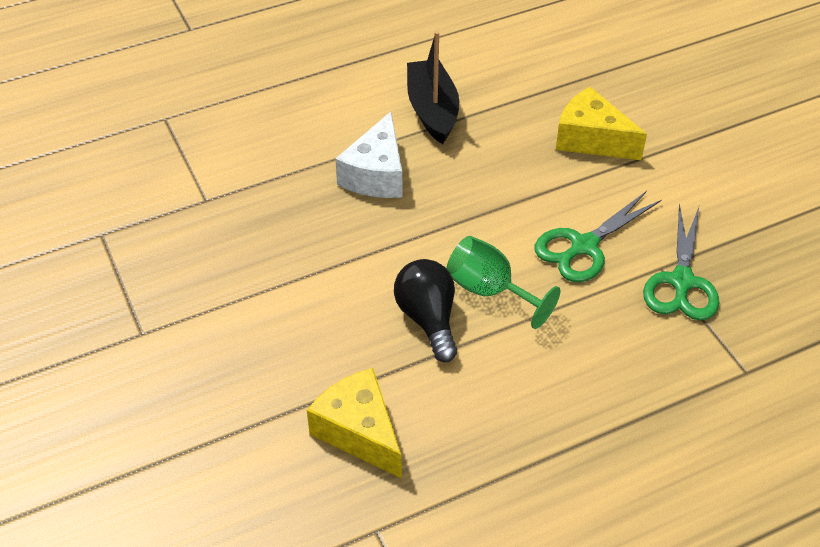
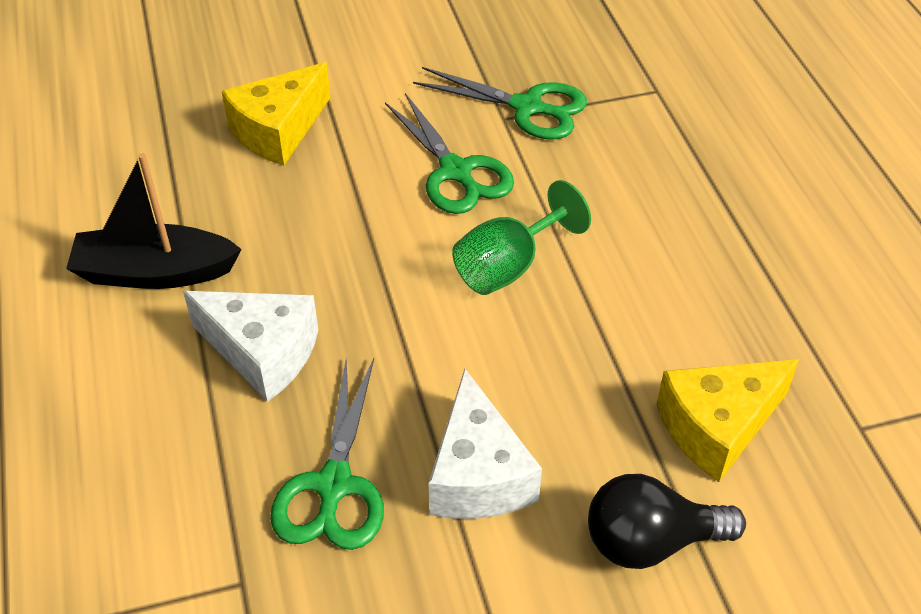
camera: 80 degrees left, 0 degrees up
(277, 227) = (333, 485): none -> green scissors
(296, 297) = (478, 474): none -> white cheese
(428, 319) = (544, 333): black light bulb -> black light bulb (650, 541)

